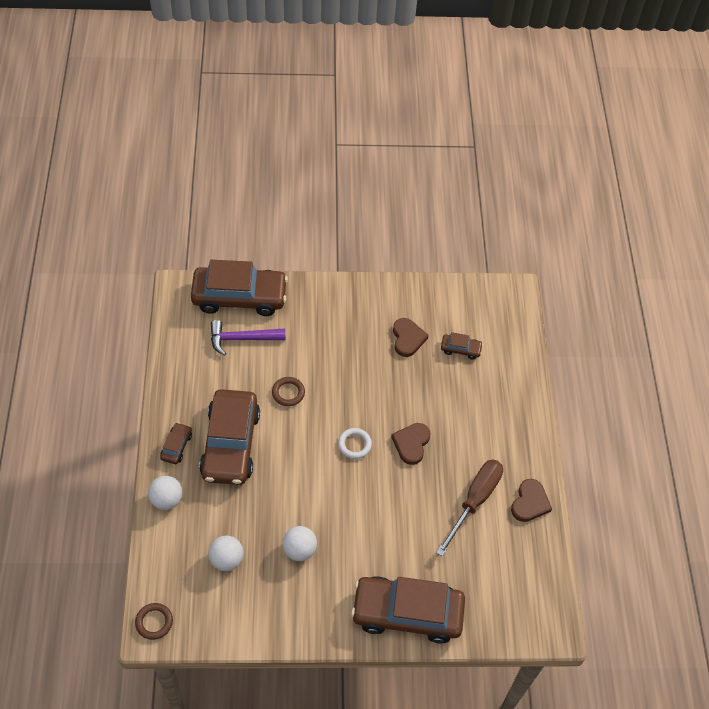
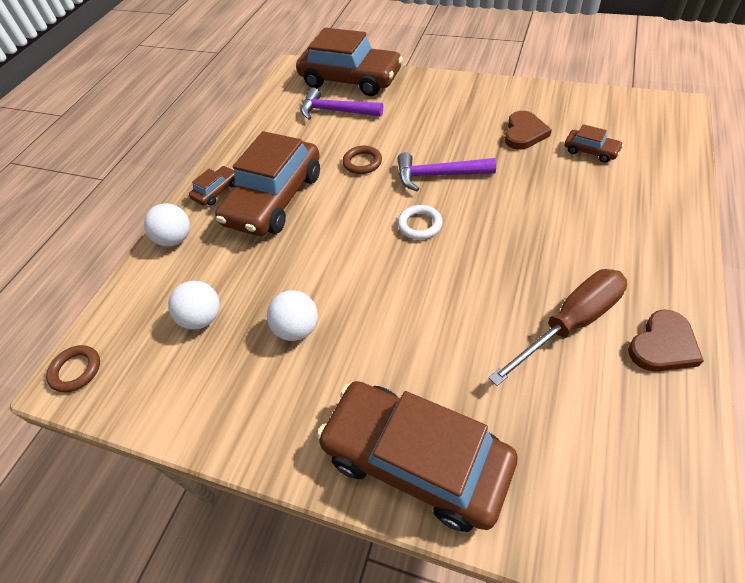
camera: 30 degrees right, 5 degrees down
(353, 395) = (438, 175): none -> purple hammer
(411, 444) = (495, 237): brown heart -> none

